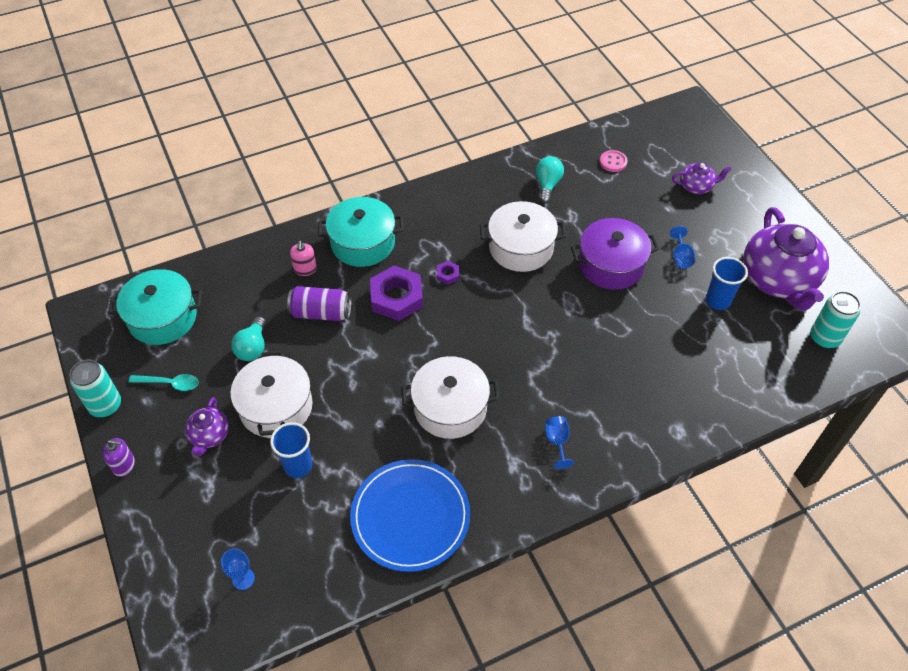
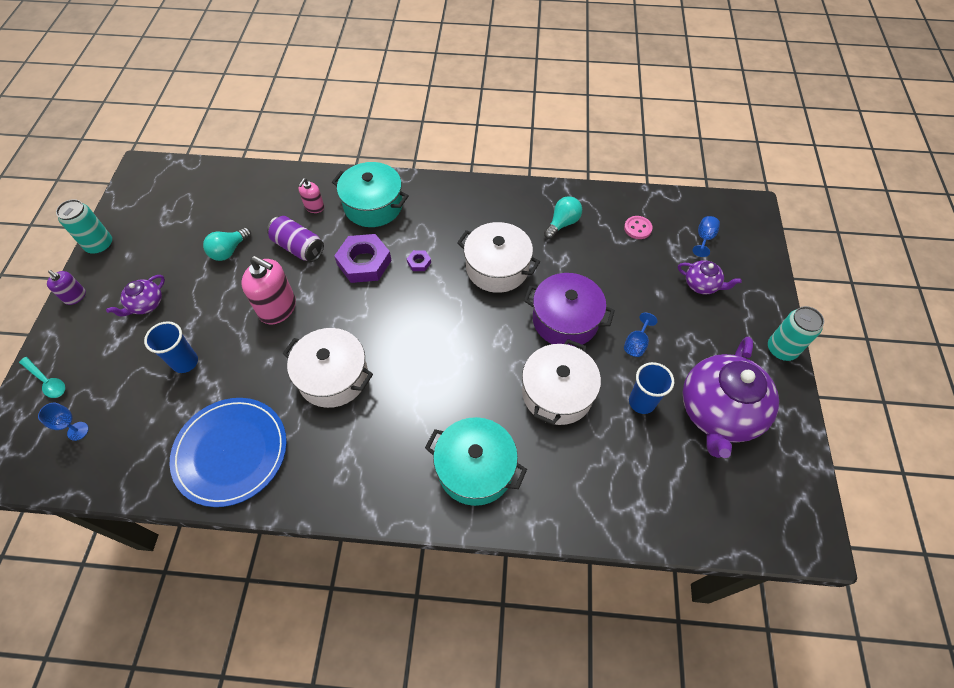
camera: 30 degrees right, 5 degrees up
(162, 318) = (188, 198): turquoise pot -> turquoise pot (475, 468)
(170, 383) = (153, 250): turquoise spoon -> turquoise spoon (47, 381)
(276, 407) = (207, 306): white pot -> white pot (557, 393)
(348, 375) = (278, 308): none -> pink soap dispenser
(557, 442) = (396, 455): blue goblet -> blue goblet (704, 238)
(824, 338) = (725, 494): turquoise can -> turquoise can (781, 349)

